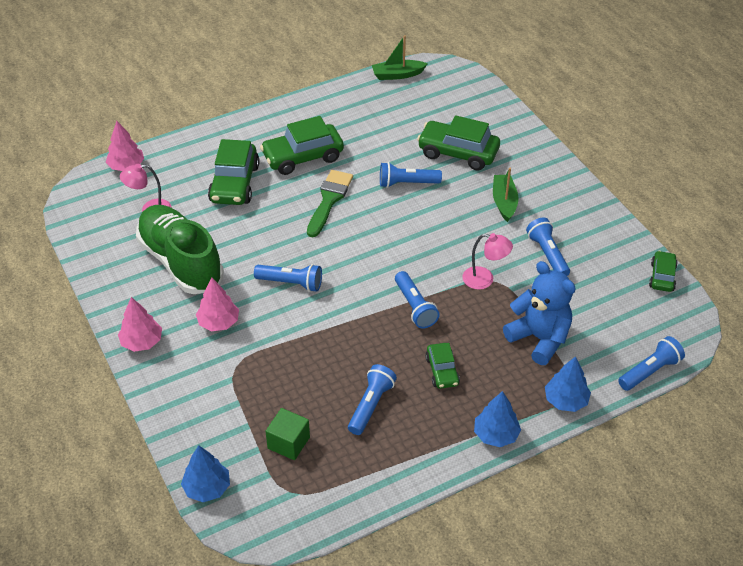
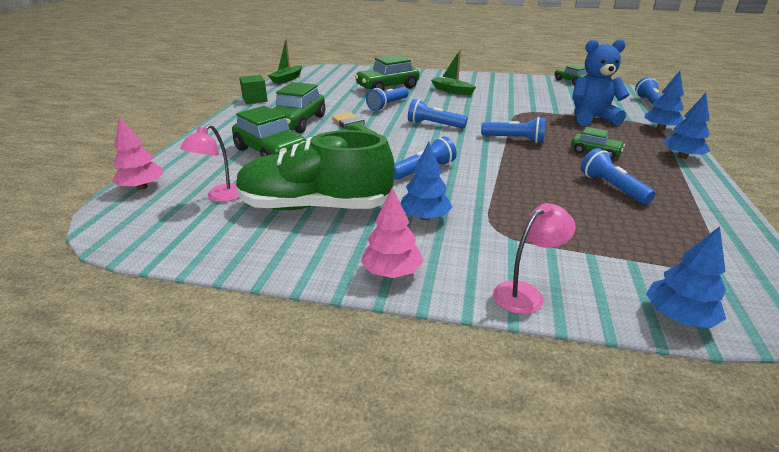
camera: 50 degrees left, 15 degrees down
(219, 322) = (425, 217): pink tree -> blue tree
(288, 443) = (634, 240): green cube -> green cube (255, 99)
(484, 279) = (515, 114): pink lamp -> pink lamp (525, 293)
(547, 254) = (515, 95): blue flashlight -> blue flashlight (434, 125)

